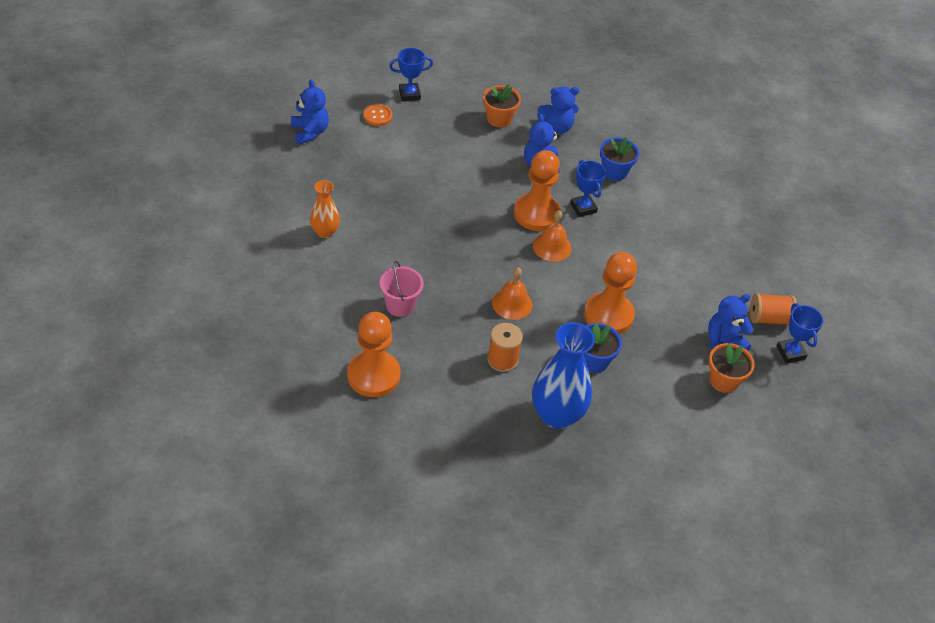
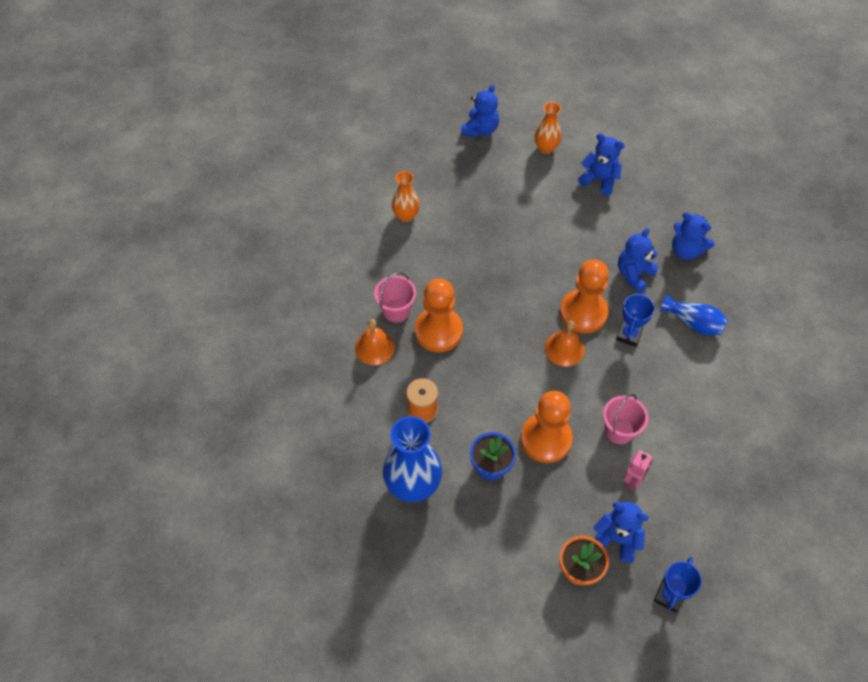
camera: 50 degrees right, 10 degrees up
(373, 375) = (320, 349): orange pawn -> orange pawn (438, 331)
(378, 116) = (546, 148): orange button -> orange vase
(409, 94) = (591, 145): blue trophy -> none
(443, 115) = (599, 179): none -> blue teddy bear
(499, 119) = (643, 211): orange flower pot -> none
(512, 303) = (479, 371): orange bell -> orange bell (374, 347)
(614, 171) = (694, 323): blue flower pot -> blue vase
(647, 274) = (619, 430): none -> pink bucket
(691, 300) = (632, 481): none -> pink robot
(769, 318) = (685, 551): orange spool -> none

